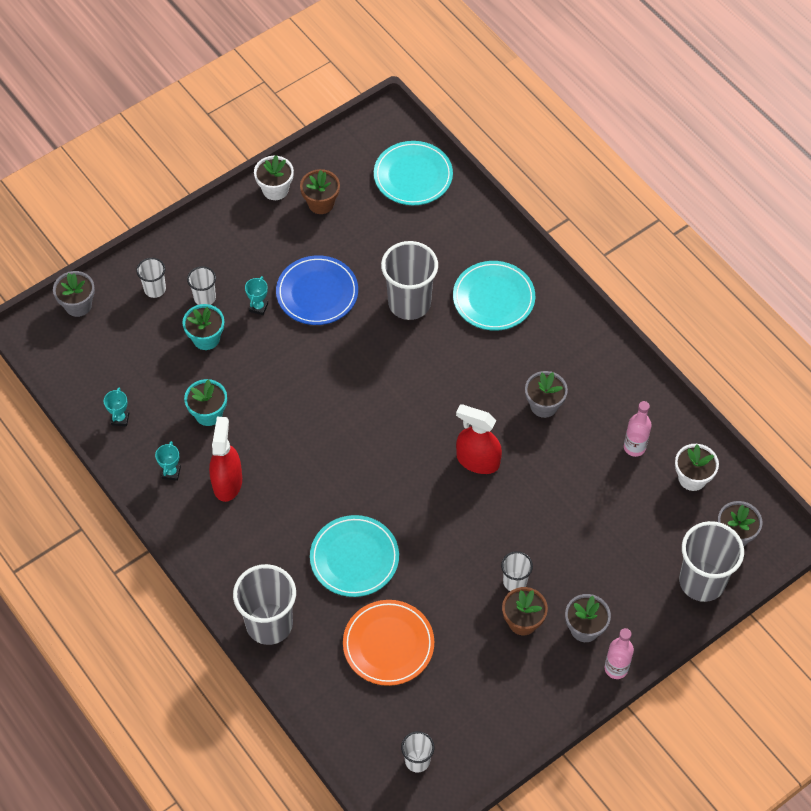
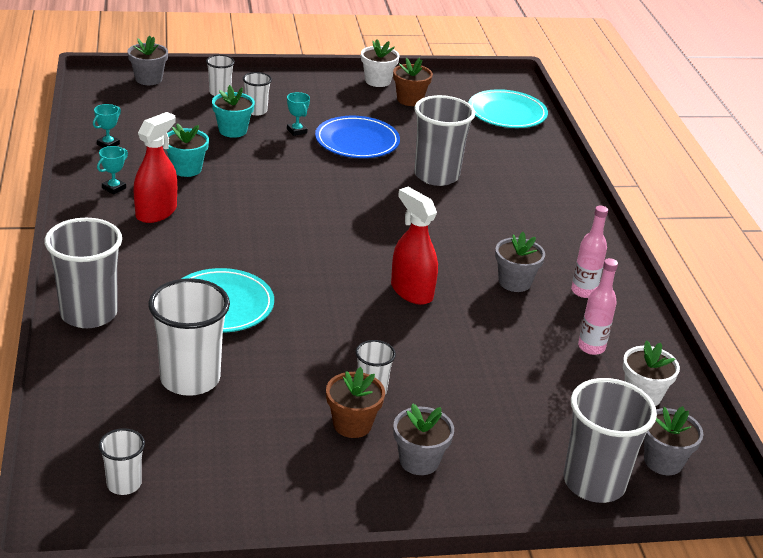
camera: 25 degrees right, 25 degrees down
(258, 307) = (296, 131): turquoise trophy -> turquoise trophy turned 75 degrees counterclockwise
(388, 644) = (190, 379): orange plate -> white cup
(493, 298) = (521, 201): turquoise plate -> none
(616, 668) = (428, 511): pink bottle -> pink bottle (583, 291)

